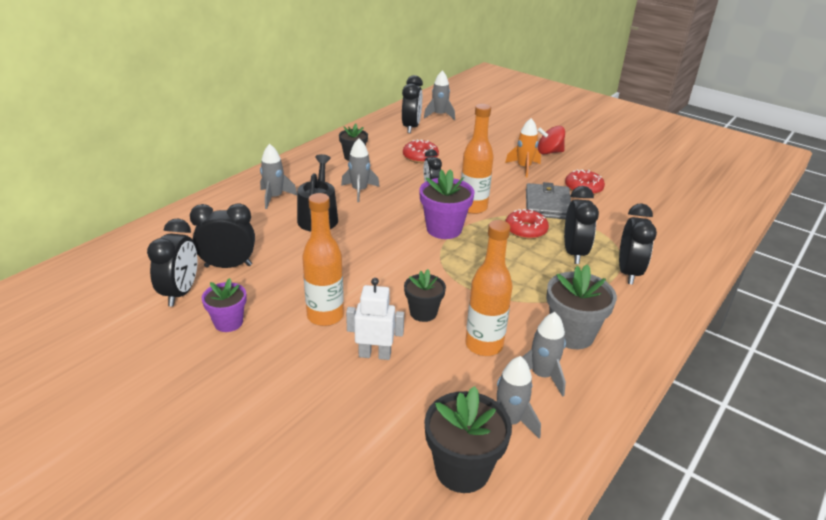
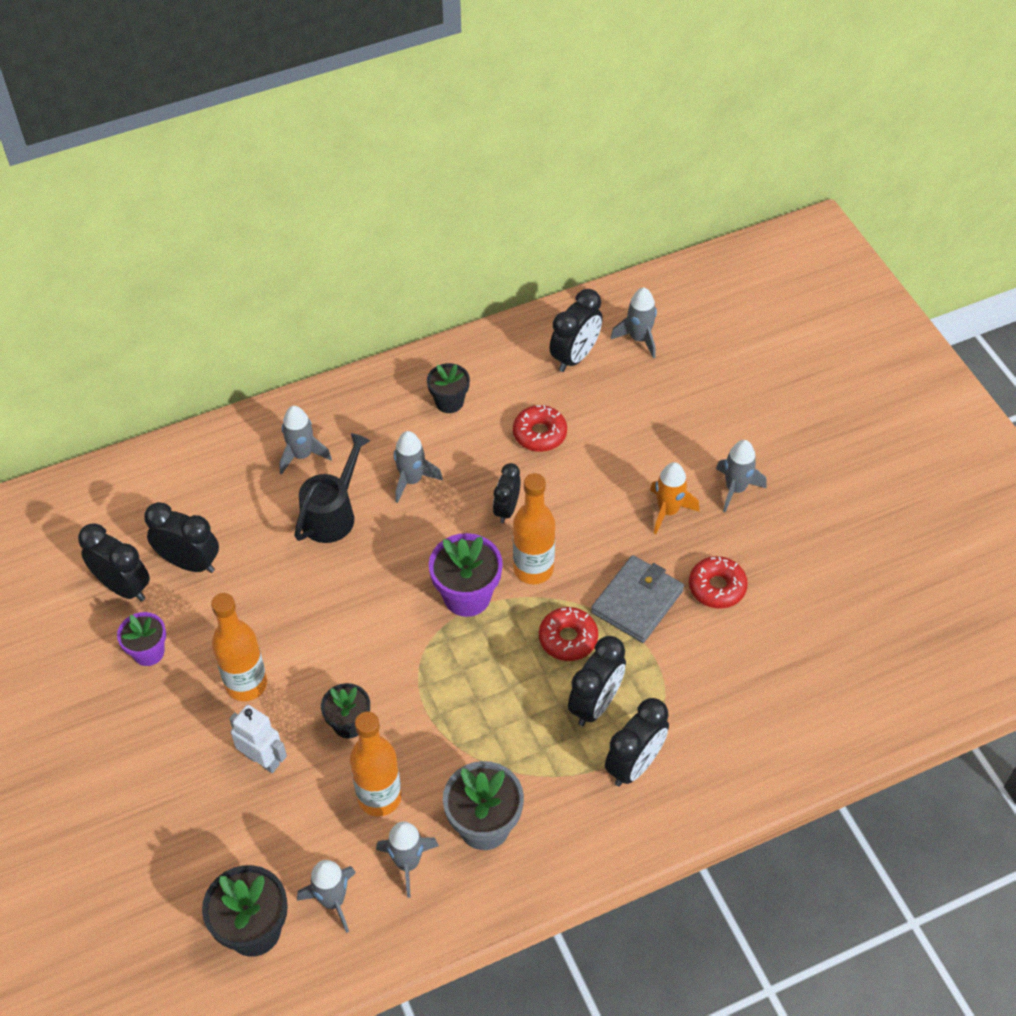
camera: 30 degrees right, 20 degrees up
(181, 293) = (124, 587): black clock -> black clock turned 90 degrees counterclockwise
(549, 152) = (735, 489): red spinning top -> grey rocket

